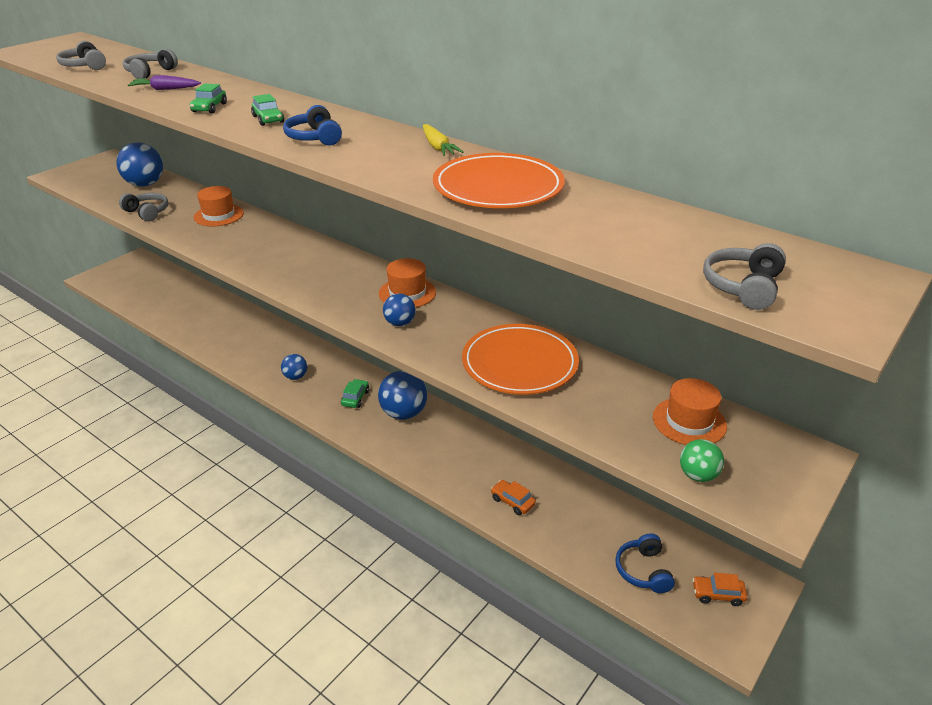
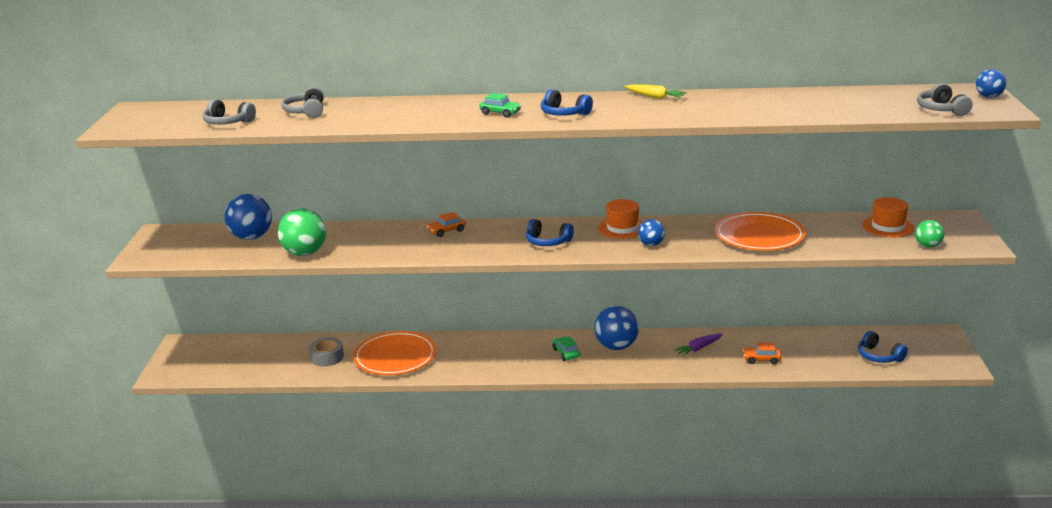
camera: 35 degrees left, 10 degrees down
(147, 212) = (304, 253): grey headphones -> green ball
(165, 89) = (359, 118): purple carrot -> purple carrot (698, 348)
(196, 313) = (327, 357): none -> grey tape
(209, 108) = (434, 118): green car -> none
(218, 215) = (374, 234): orange hat -> none
(295, 377) = (496, 360): blue ball -> blue ball (988, 97)
(322, 279) = (547, 242): none -> blue headphones
(498, 187) = (740, 105): orange plate -> orange plate (395, 357)
(717, 594) = (928, 348): orange car -> orange car (446, 231)

